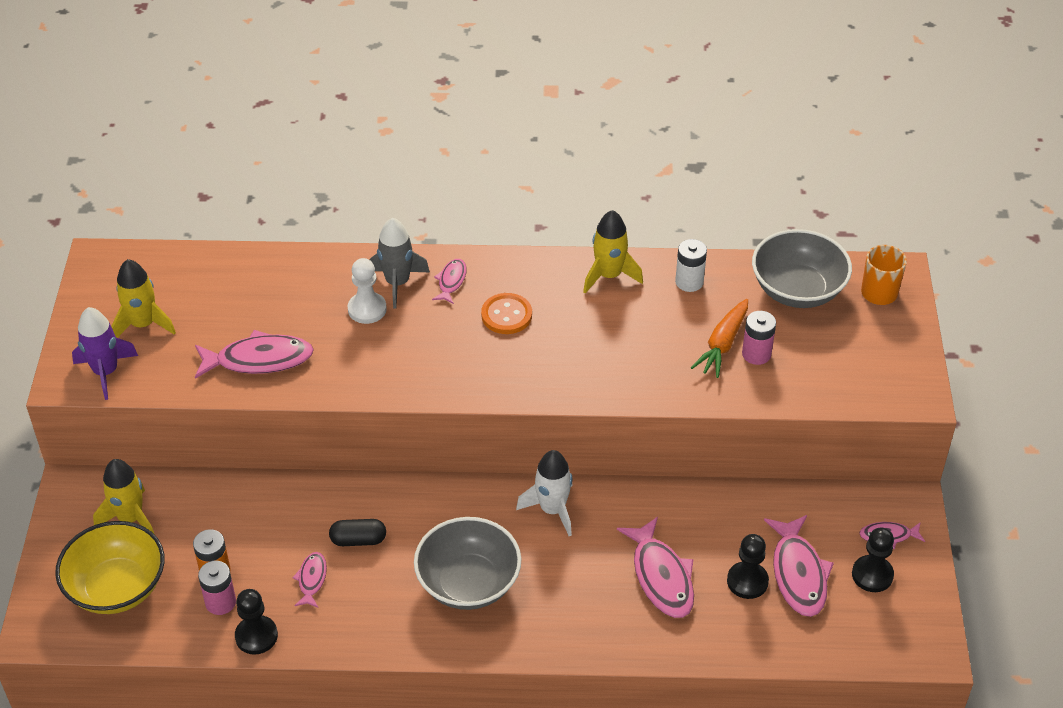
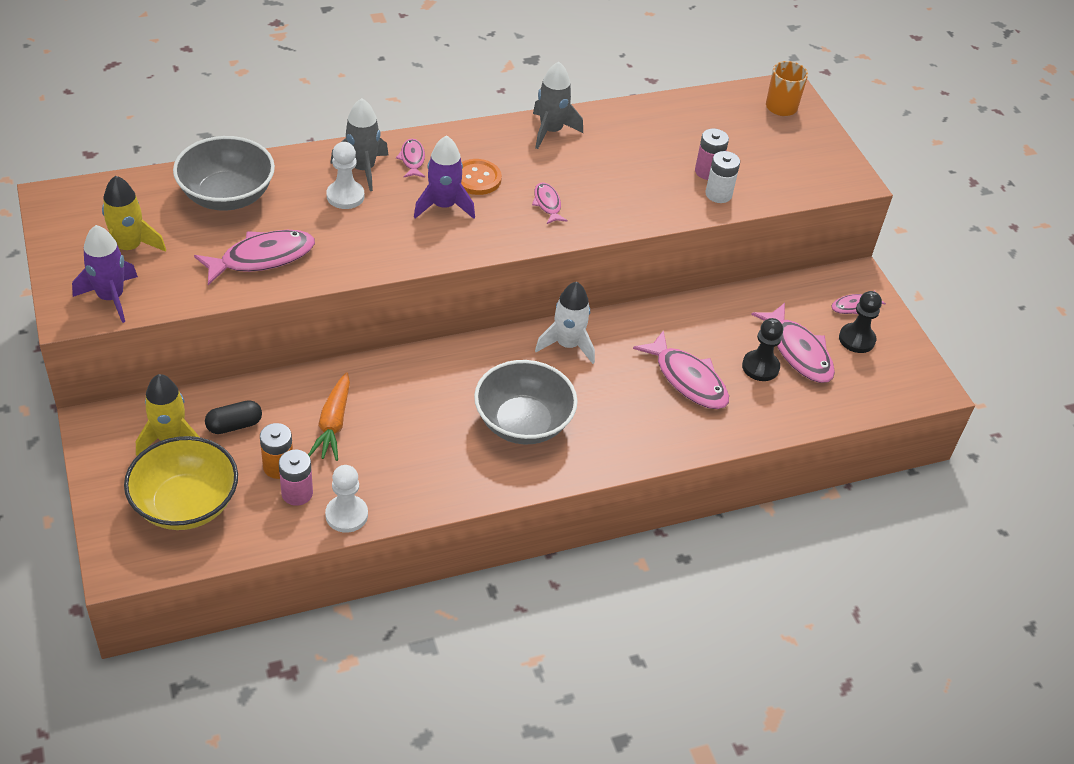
camera: 25 degrees left, 0 degrees up
(256, 636) = (346, 515): black pawn -> white pawn
(312, 579) = (376, 453): pink fish -> pink fish (547, 204)
(358, 540) = (404, 409): black capsule -> black capsule (234, 425)
(458, 339) = (443, 206): none -> purple rocket
(609, 275) = (551, 131): yellow rocket -> grey rocket
(689, 282) = (622, 124): white battery -> white battery (718, 194)
(722, 345) = (676, 169): orange carrot -> orange carrot (333, 424)
(797, 290) = (715, 116): grey bowl -> grey bowl (227, 196)

